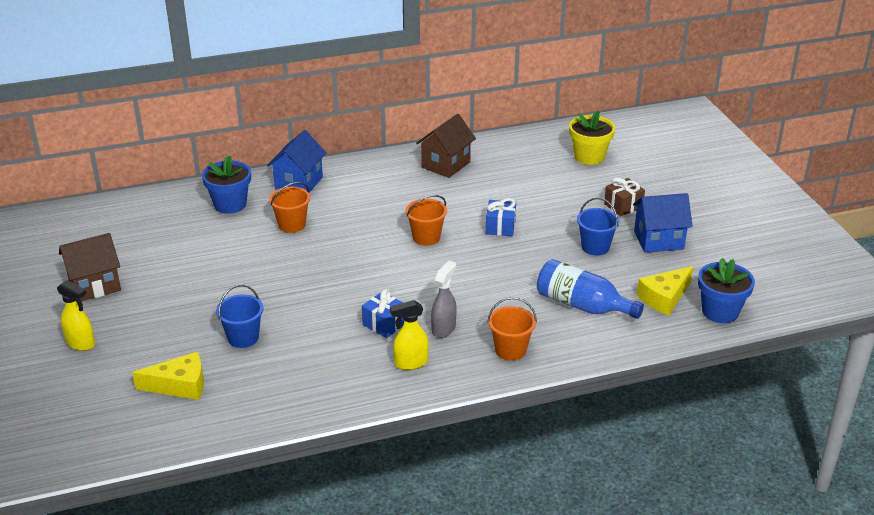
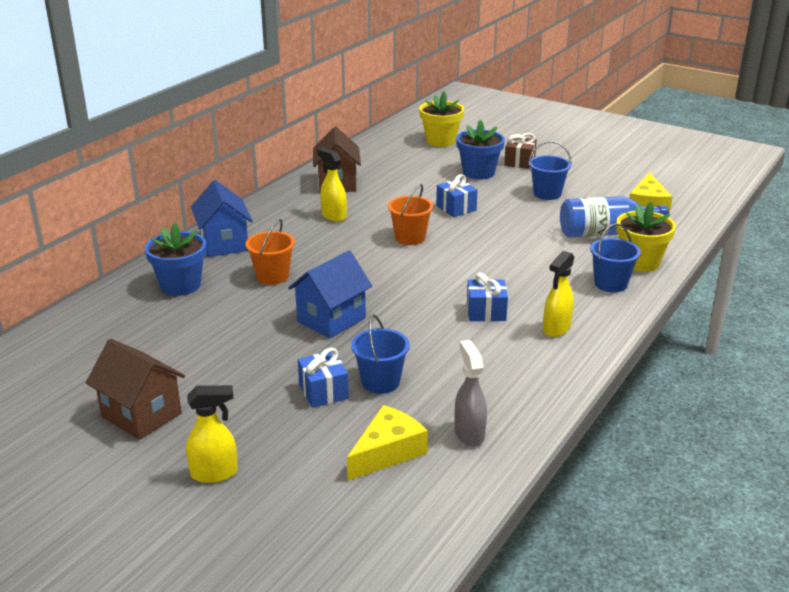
camera: 40 degrees left, 5 degrees down
(95, 285) = (141, 415): brown house -> brown house turned 75 degrees counterclockwise
(203, 325) = (323, 391): none -> blue gift
(401, 193) = (333, 216): none -> yellow spray bottle
(444, 329) = (537, 293): grey spray bottle -> grey spray bottle (469, 433)
(510, 350) = (610, 284): orange bucket -> blue bucket
(565, 344) = (640, 262): none -> yellow flower pot
(658, 240) = (580, 173): blue house -> blue house (331, 319)
(720, 311) = (694, 198): blue flower pot -> blue flower pot (478, 173)

